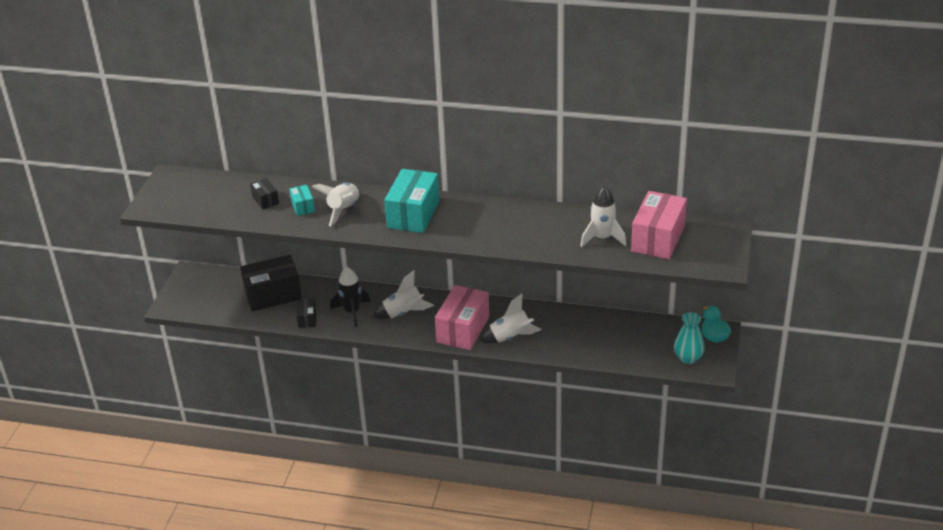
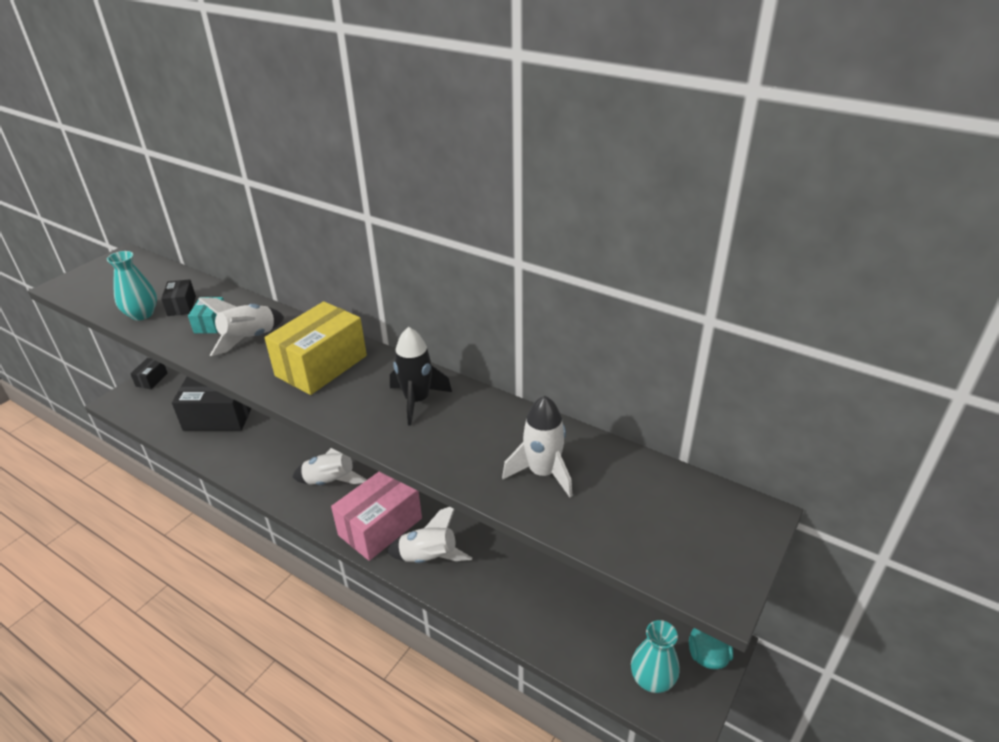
camera: 20 degrees right, 0 degrees up
(240, 212) = (142, 314): none -> turquoise vase
(307, 319) = (227, 457): black box -> black box (151, 380)
(352, 312) = (278, 462): black rocket -> black rocket (417, 400)
(413, 214) = (321, 366): turquoise box -> yellow box
(658, 239) = (628, 499): pink box -> none

